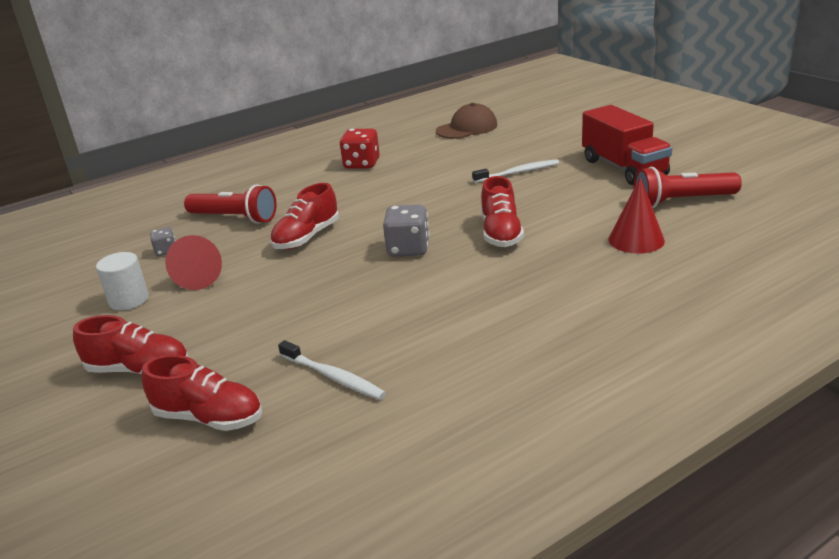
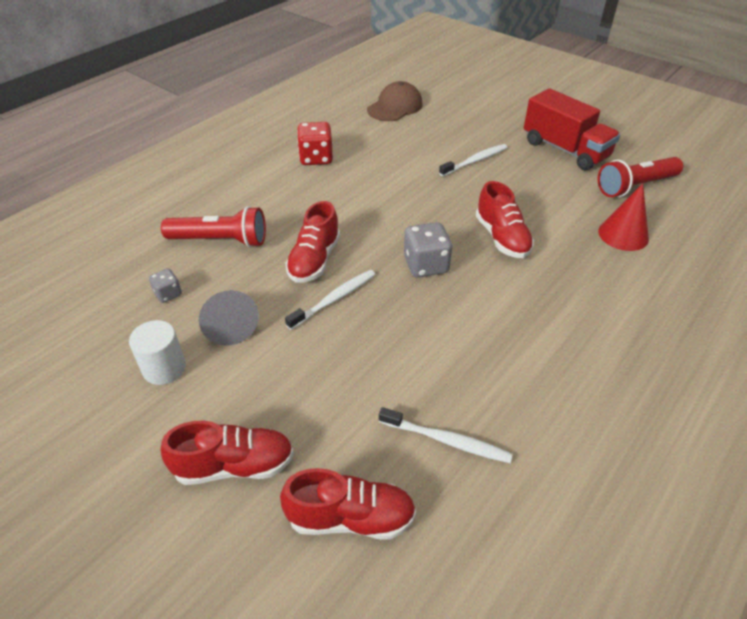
camera: 20 degrees left, 15 degrees up
(201, 276) = (229, 324): red cone -> grey cone
(304, 267) = (334, 299): none -> white toothbrush

